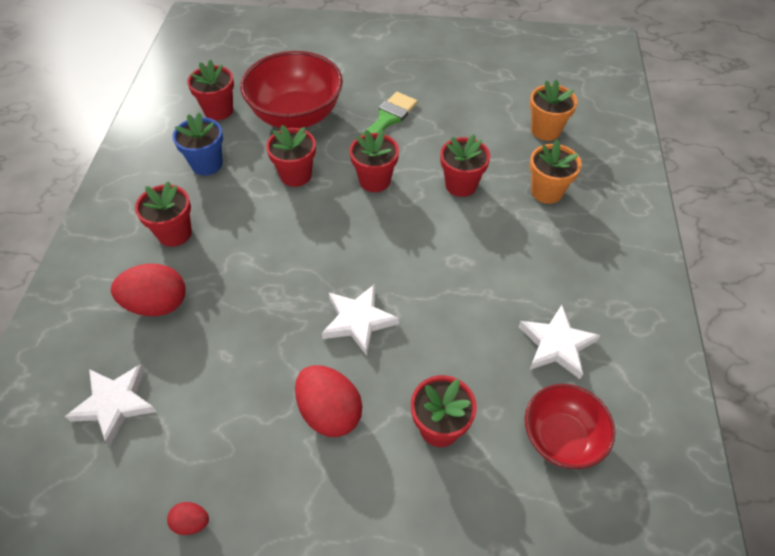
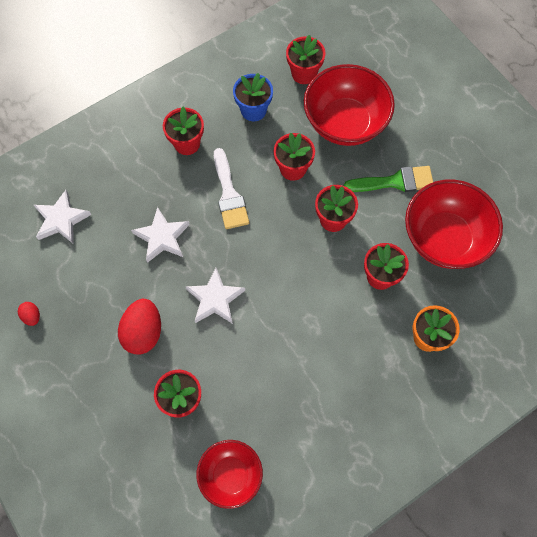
camera: 50 degrees right, 15 degrees up
(157, 304) = (133, 181): red egg -> none
(265, 236) = (229, 194): none -> white brush
(468, 125) = (444, 238): none -> red bowl
(545, 130) = (492, 295): orange flower pot -> none
(556, 344) = (297, 429): white star -> white star (162, 237)

